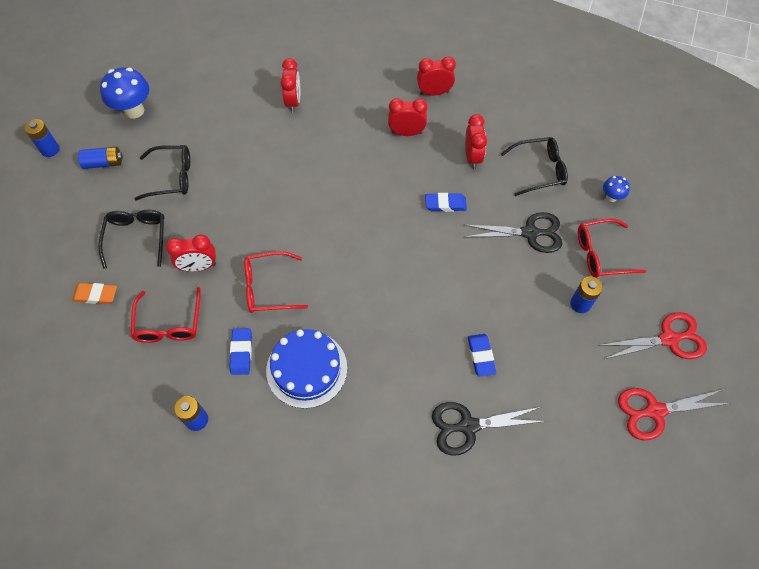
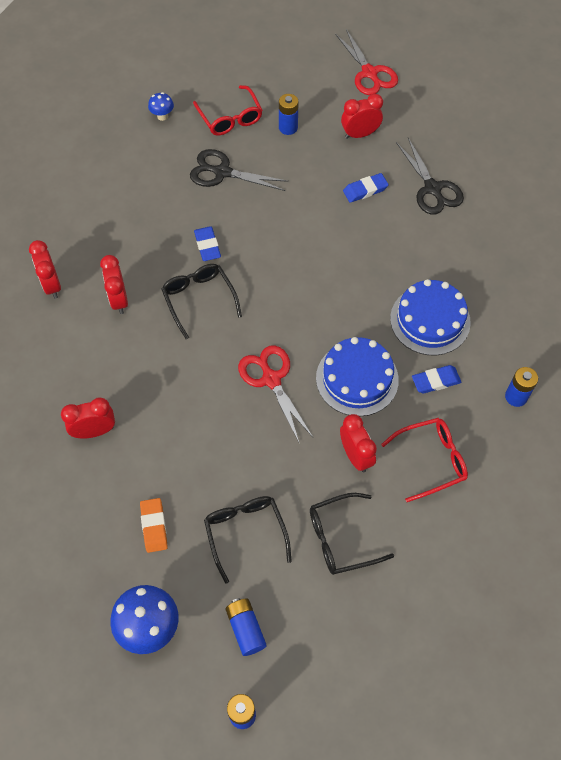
camera: 105 degrees left, 0 degrees up
(95, 295) = (427, 552): orange eraser -> orange eraser (154, 526)
(269, 287) = (357, 379): red glasses -> blue cake
(472, 157) = (139, 233): red clock -> red clock (360, 134)
(530, 233) = (222, 172): black scissors -> black scissors turned 60 degrees counterclockwise
(539, 170) = (143, 175): black glasses -> black glasses (199, 300)
(668, 339) = (301, 68): red scissors -> red scissors (271, 379)

